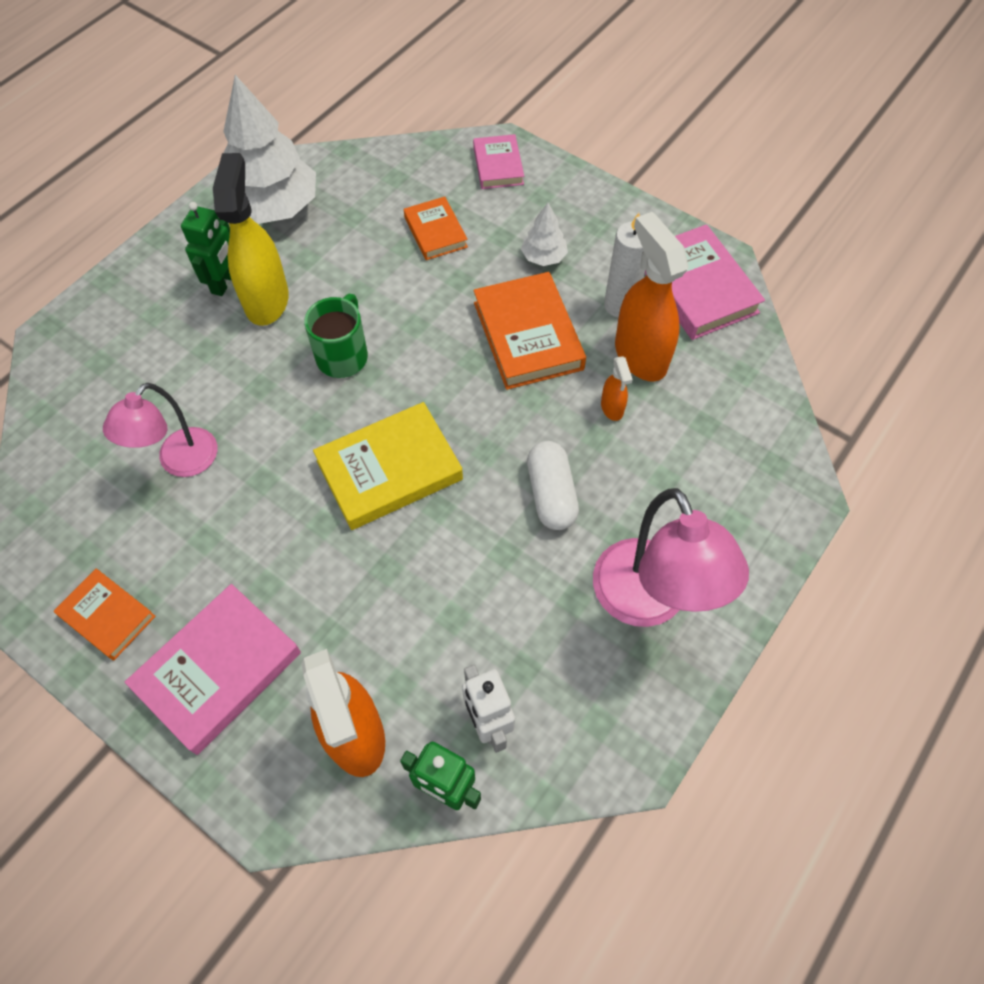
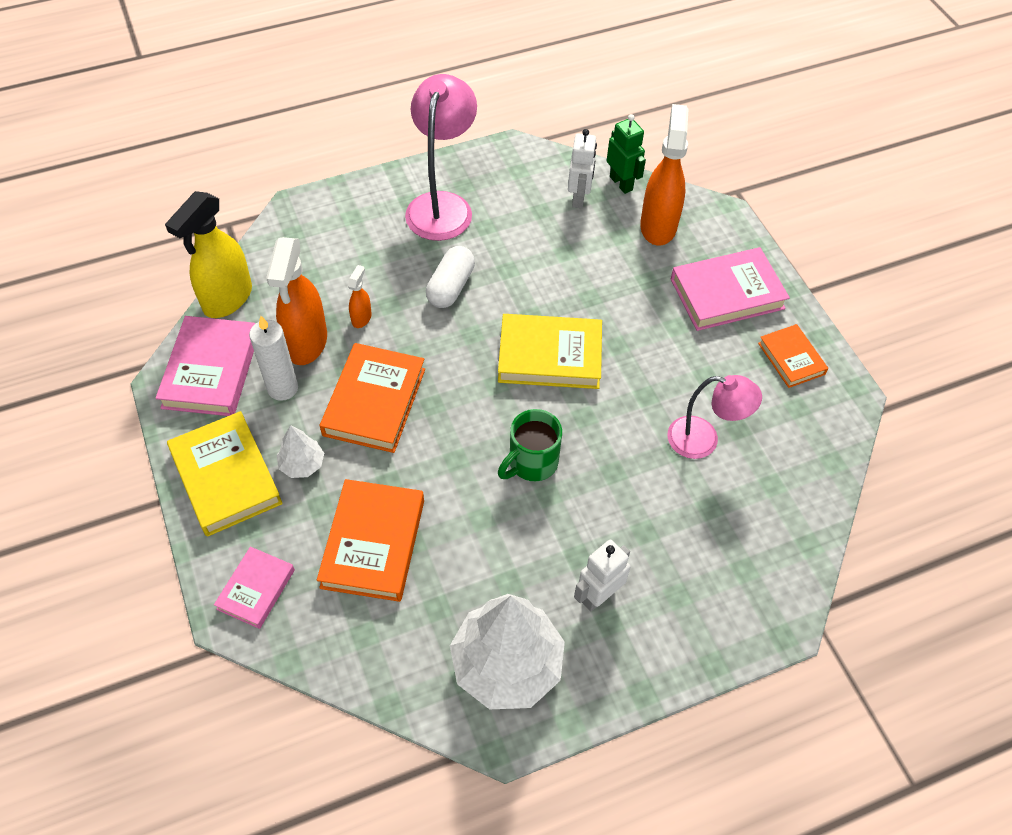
camera: 150 degrees left, 5 degrees down
(180, 462) = (703, 440): pink lamp -> pink lamp turned 45 degrees clockwise
(224, 283) = (598, 595): green robot -> white robot
(267, 300) = (568, 553): yellow spray bottle -> yellow spray bottle (227, 299)
(435, 232) = (373, 543): orange book -> orange book, size x1.68
(594, 219) = (226, 477): none -> yellow book

